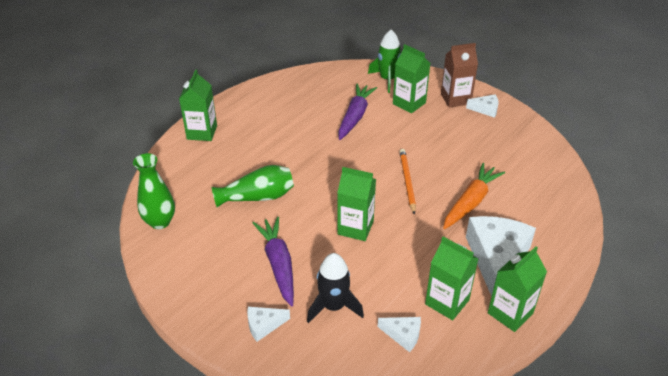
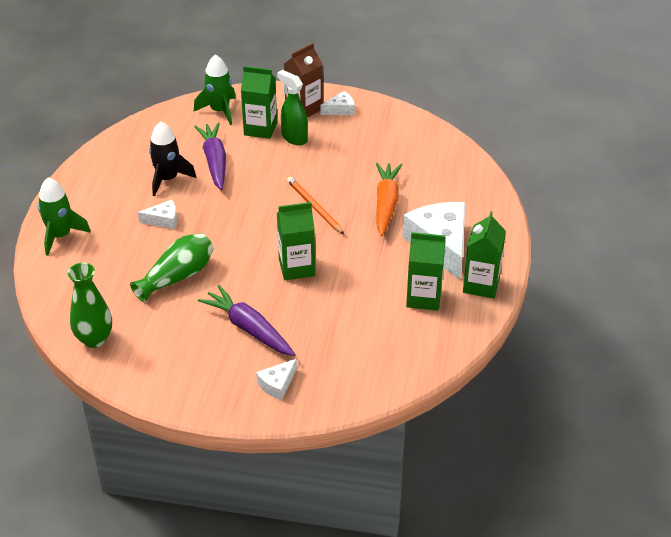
camera: 30 degrees left, 0 degrees up
(202, 132) = (60, 236): green carton -> green rocket
(333, 306) = (328, 342): black rocket -> black rocket (168, 179)
(403, 335) = (405, 339): white cheese -> white cheese (163, 220)
(431, 119) = (294, 138): none -> green spray bottle

